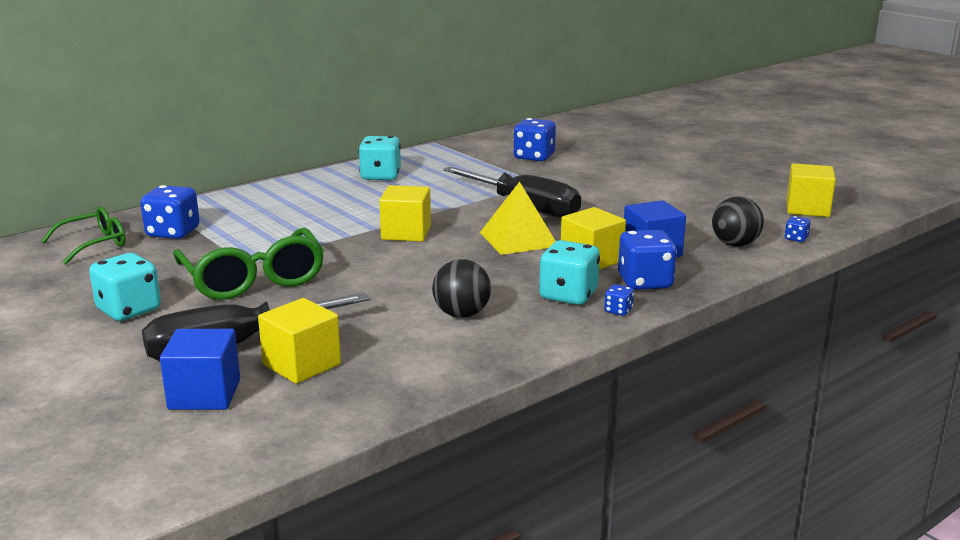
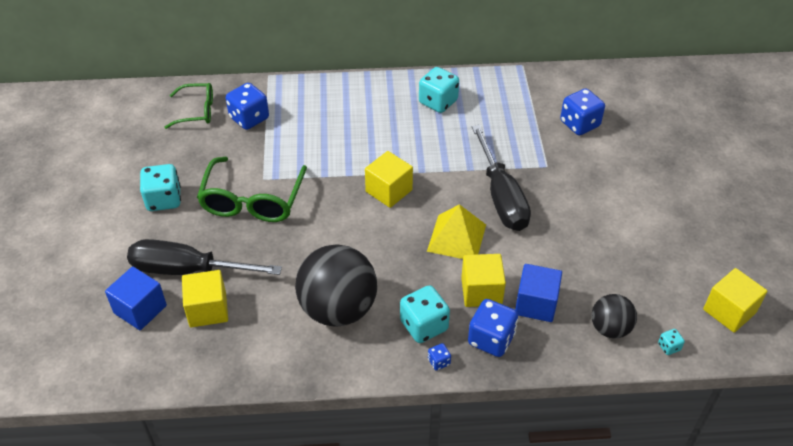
camera: 35 degrees right, 25 degrees up
(461, 314) = (338, 309): black ball -> black ball, size x1.85
(796, 238) = (669, 347): blue dice -> turquoise dice

